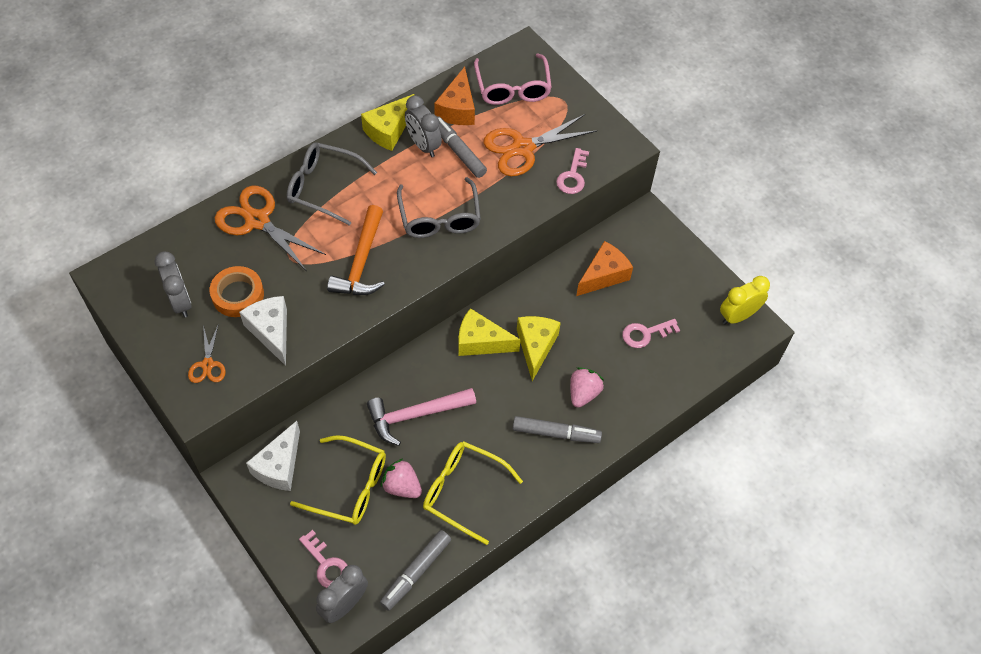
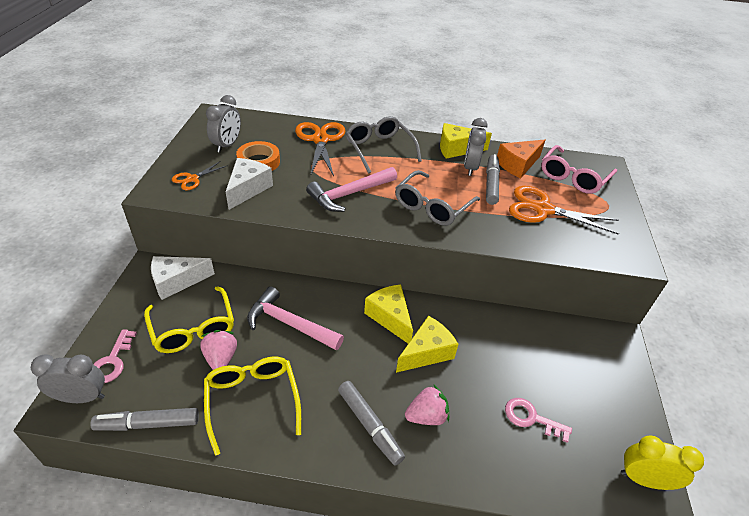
camera: 45 degrees right, 15 degrees down
(361, 262) = (349, 194): orange hammer -> pink hammer
(572, 176) = (566, 247): pink key -> none
(603, 275) = (537, 349): orange cheese -> none

